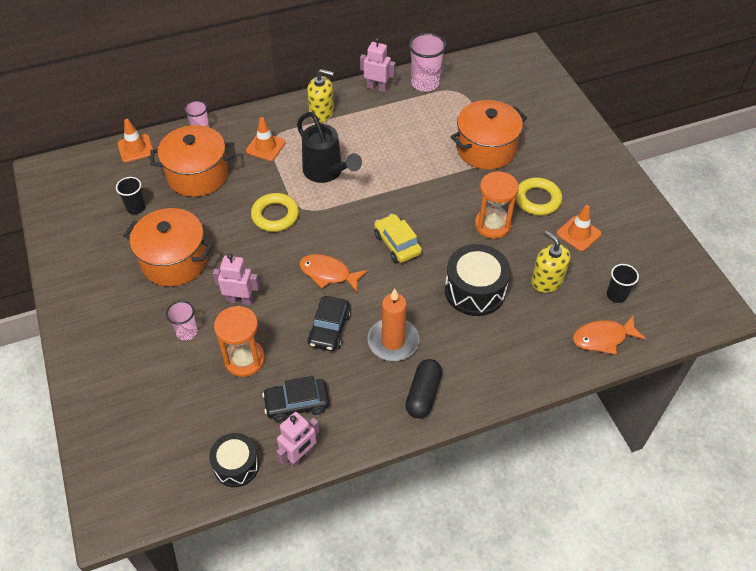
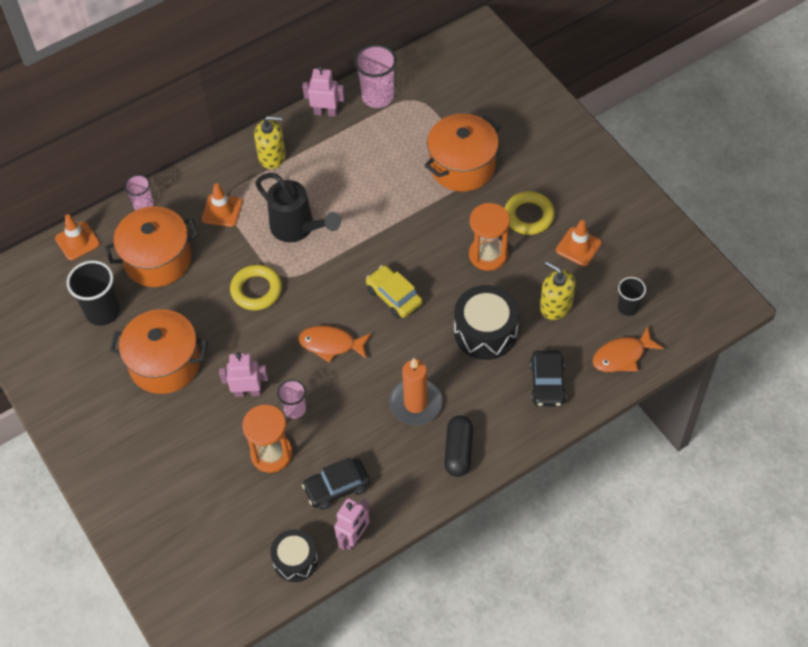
camera: 10 degrees left, 5 degrees up
(136, 208) = (103, 312): black cup -> black cup, size x1.67
(187, 332) = (203, 438): pink cup -> pink cup (295, 409)
(329, 329) = (348, 404): black car -> black car (547, 383)

